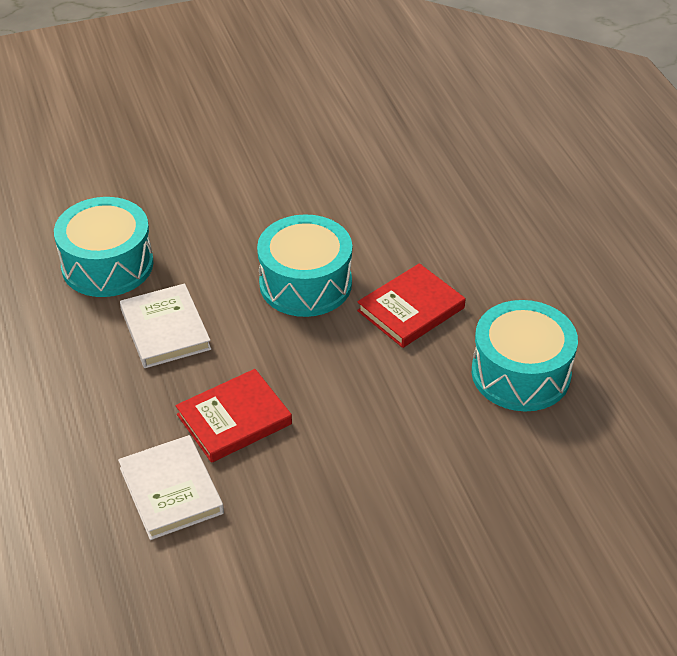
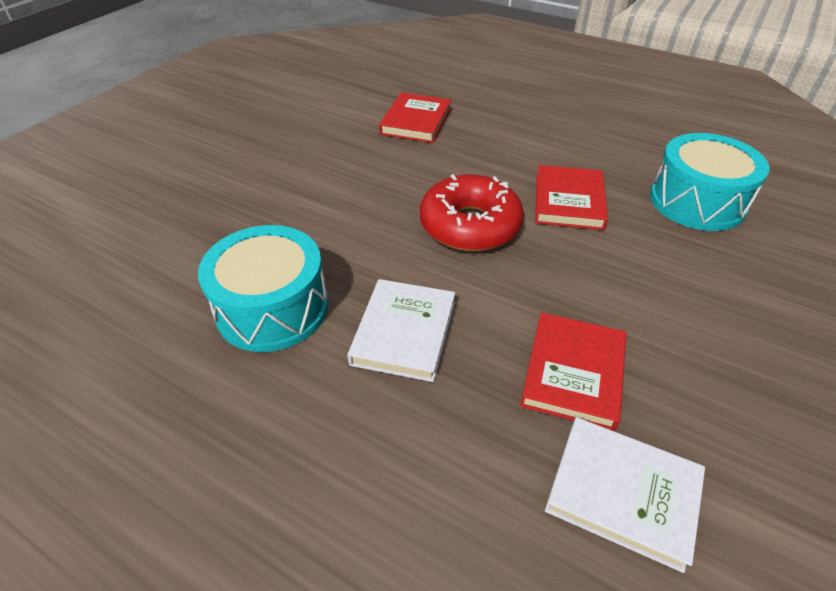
camera: 40 degrees left, 0 degrees up
(165, 329) = (404, 332): white book -> white book turned 75 degrees clockwise
(305, 283) = (470, 225): turquoise drum -> red donut
(388, 165) = (416, 121): none -> red book

